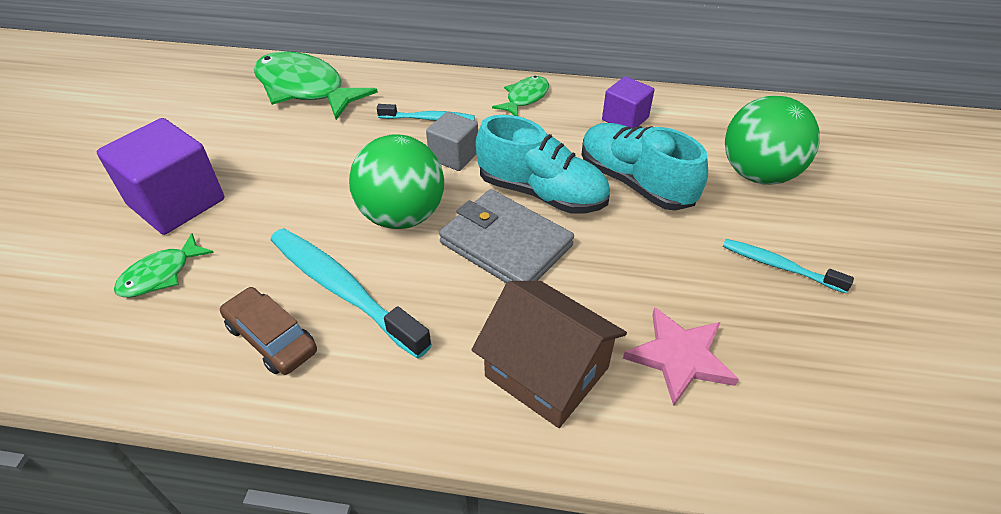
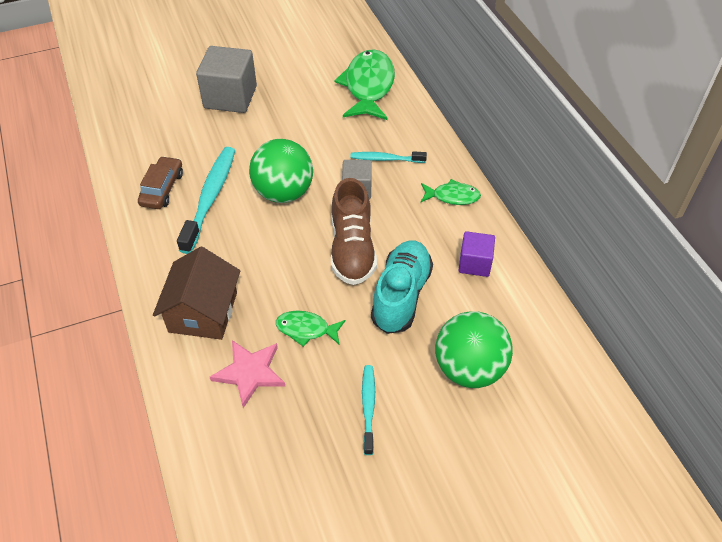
camera: 60 degrees right, 5 degrees up
(161, 274) = (178, 124): green fish -> green fish (306, 329)
(176, 202) = (230, 97): purple cube -> grey cube
(429, 119) = (385, 159): turquoise toothbrush -> turquoise toothbrush turned 120 degrees clockwise
(506, 244) = (291, 251): grey wallet -> none
(541, 193) = (352, 249): turquoise shoe -> brown shoe

